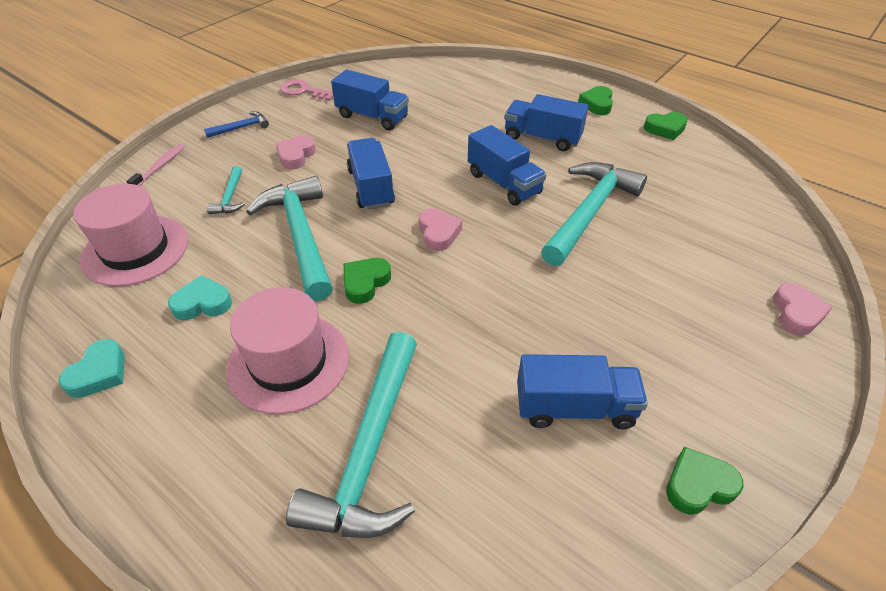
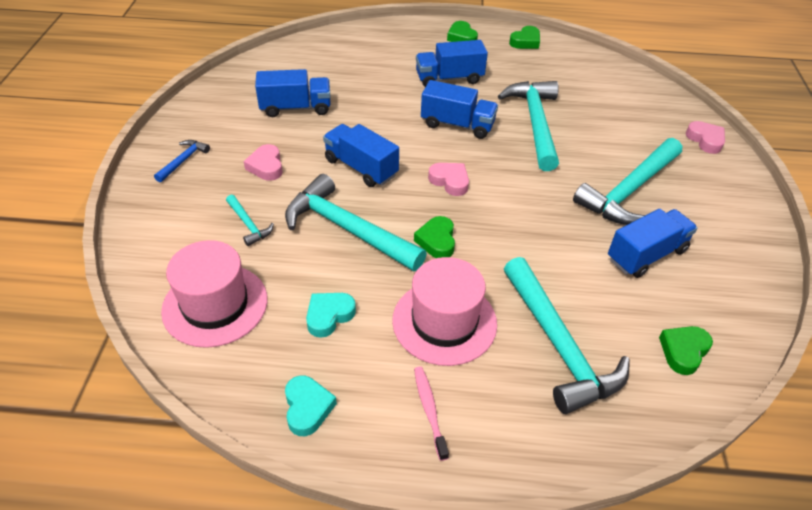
camera: 35 degrees left, 0 degrees up
(160, 166) = (145, 226): pink toothbrush -> pink toothbrush (429, 410)
(303, 91) = (204, 106): pink key -> none
(629, 327) = (629, 190): none -> turquoise hammer
(698, 485) = (743, 263): green heart -> green heart (683, 351)

